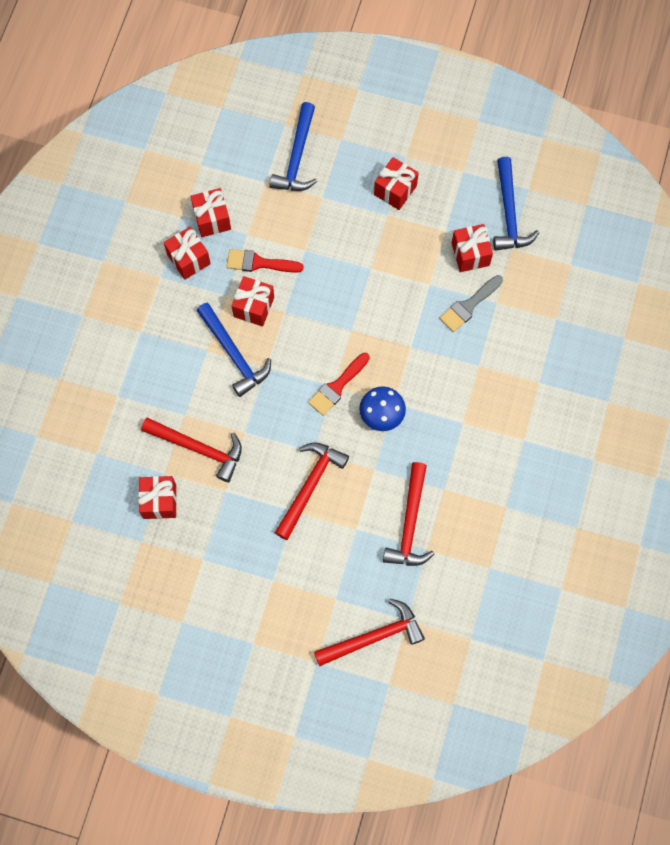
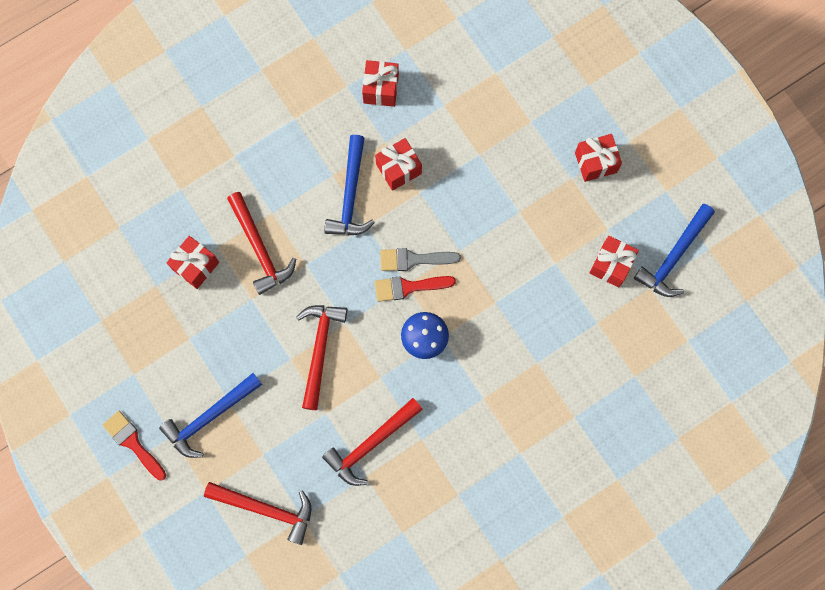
camera: 40 degrees right, 5 degrees up
(212, 219) = (427, 70): red gift -> none
(259, 263) = (433, 136): red brush -> red brush (133, 443)
(297, 157) = (538, 72): blue hammer -> blue hammer (209, 417)
(310, 485) = (320, 349): red hammer -> red hammer turned 60 degrees counterclockwise
(469, 305) = (572, 307): grey brush -> grey brush (414, 259)

